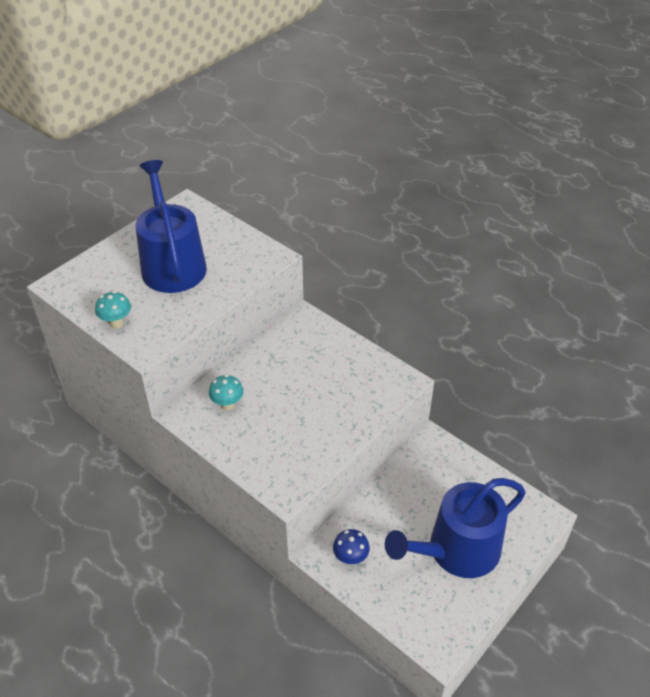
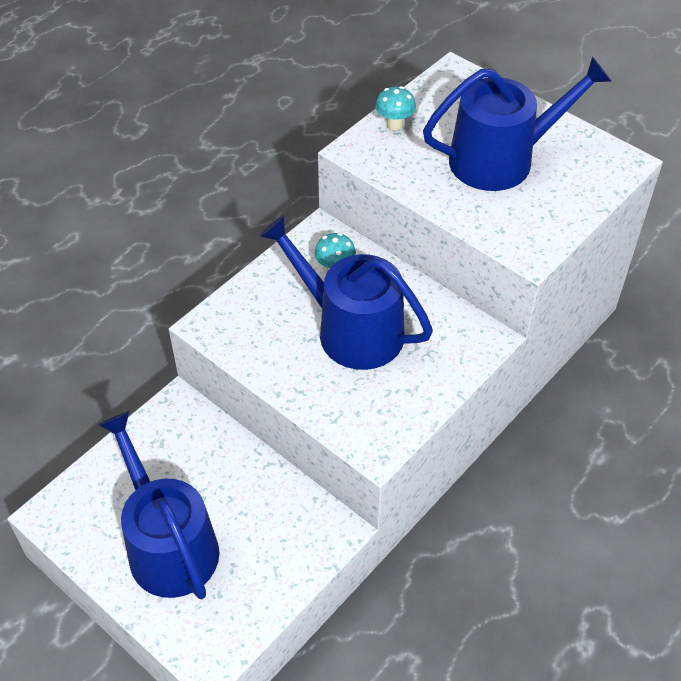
camera: 90 degrees right, 5 degrees up
(293, 394) = (351, 330): none -> blue watering can
(350, 558) = (171, 432): blue mushroom -> none

